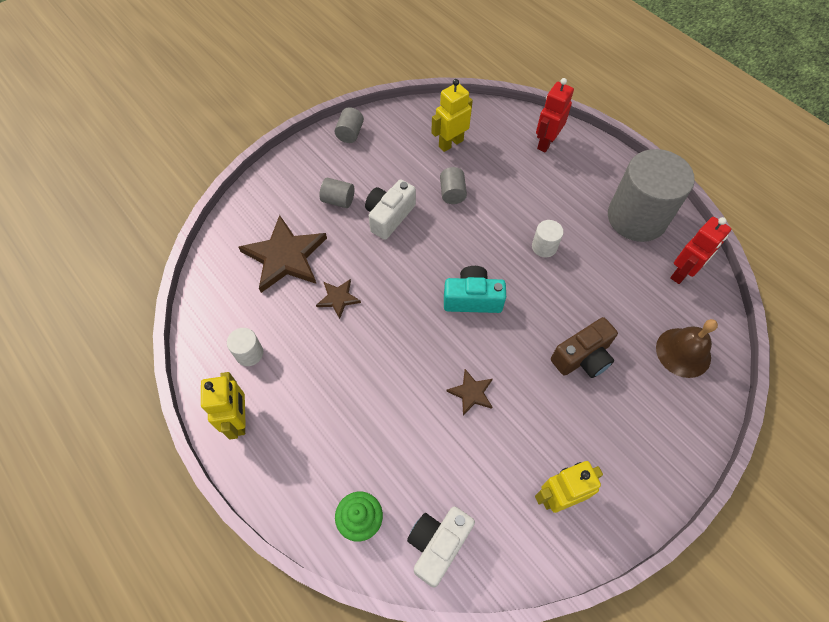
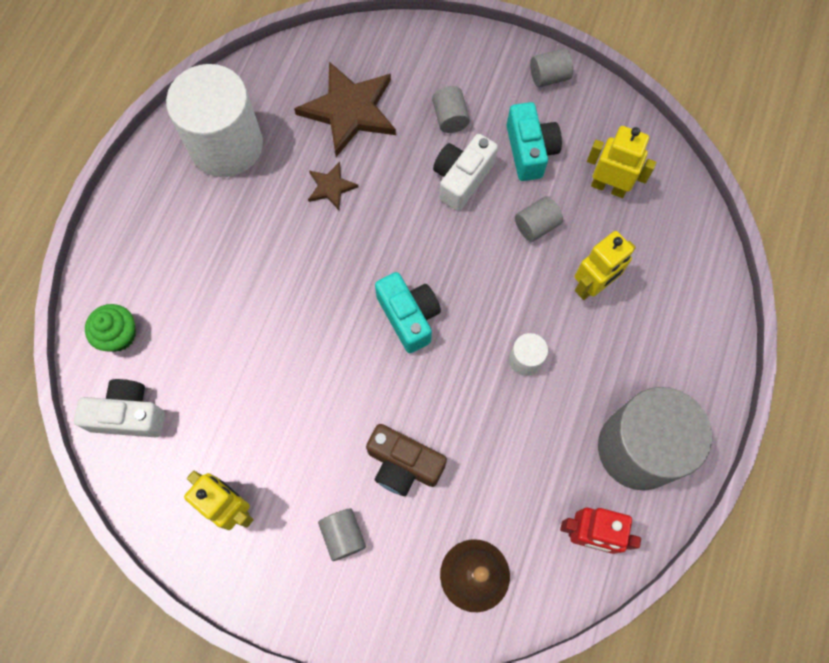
camera: 60 degrees right, 10 degrees up
(239, 420) = (157, 178): yellow robot -> yellow robot (592, 286)
(249, 353) = (226, 145): white cylinder -> white cylinder, size x2.39
(389, 216) = (462, 178): white camera -> white camera turned 60 degrees counterclockwise
(396, 170) = (530, 150): none -> turquoise camera
(471, 393) = (297, 369): brown star -> none
(546, 142) = (686, 291): red robot -> none
(618, 424) = (343, 535): none -> grey cylinder

